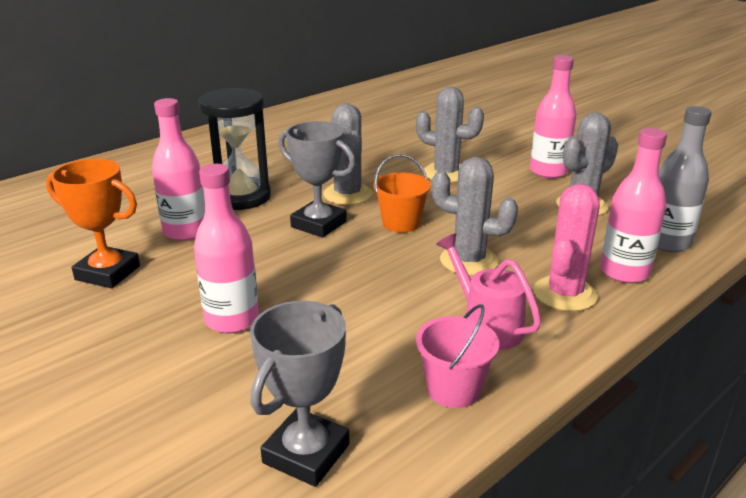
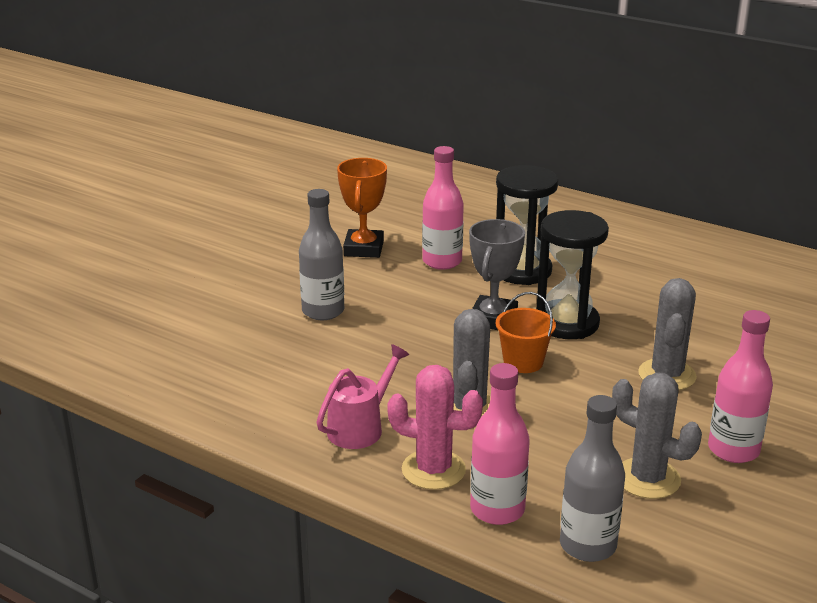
camera: 75 degrees right, 0 degrees up
(232, 320) = (323, 311): pink bottle -> grey bottle
(306, 454) = (188, 369): grey trophy -> none
(347, 194) = (567, 323): grey cactus -> black hourglass
(453, 389) = (268, 419): pink bucket -> none

